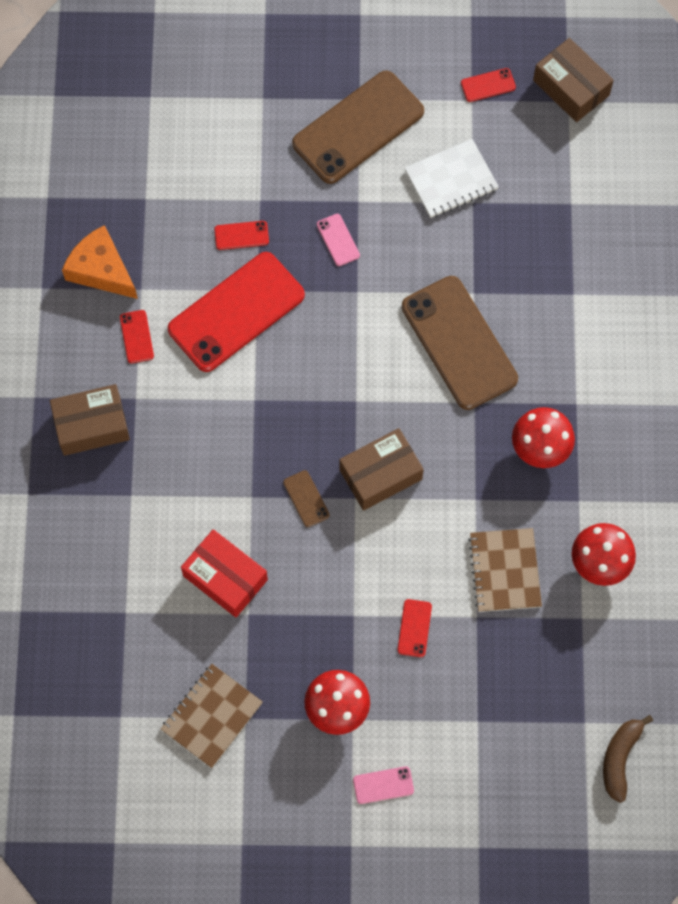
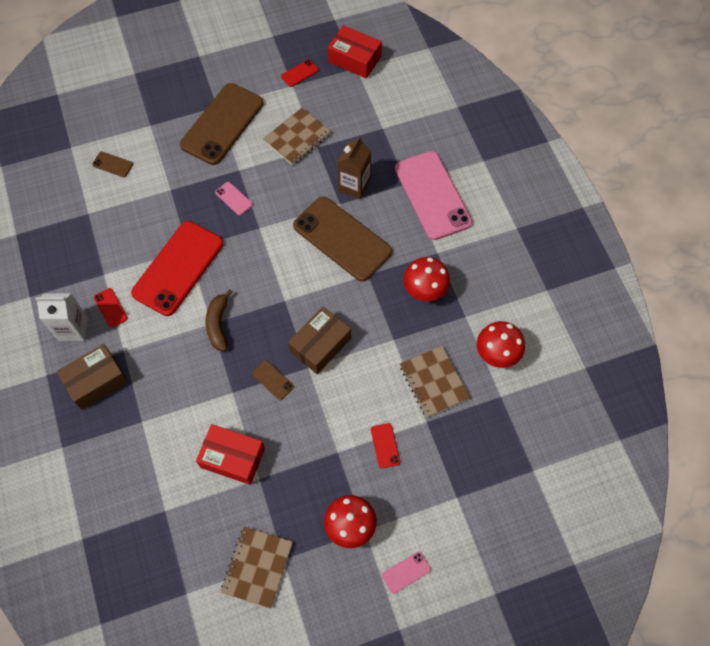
camera: 20 degrees left, 5 degrees down
(83, 349) = (73, 329): none -> white carton
(101, 270) = (70, 270): orange cheese -> none
(197, 140) = (112, 164): none -> brown phone
(241, 235) = (165, 216): red phone -> none
(451, 180) = (297, 137): white notebook -> brown notebook
(502, 274) = (354, 186): none -> brown carton
(571, 88) = (354, 59): brown box -> red box
(601, 322) = (432, 195): none -> pink phone
(620, 758) = (569, 488): brown banana -> brown banana (218, 324)

